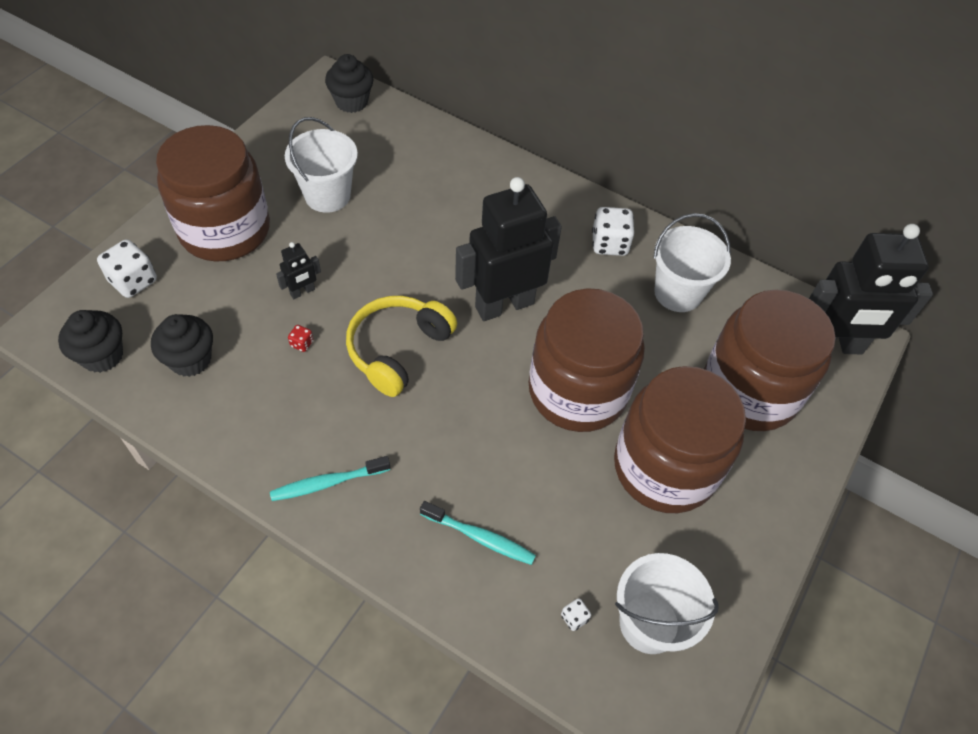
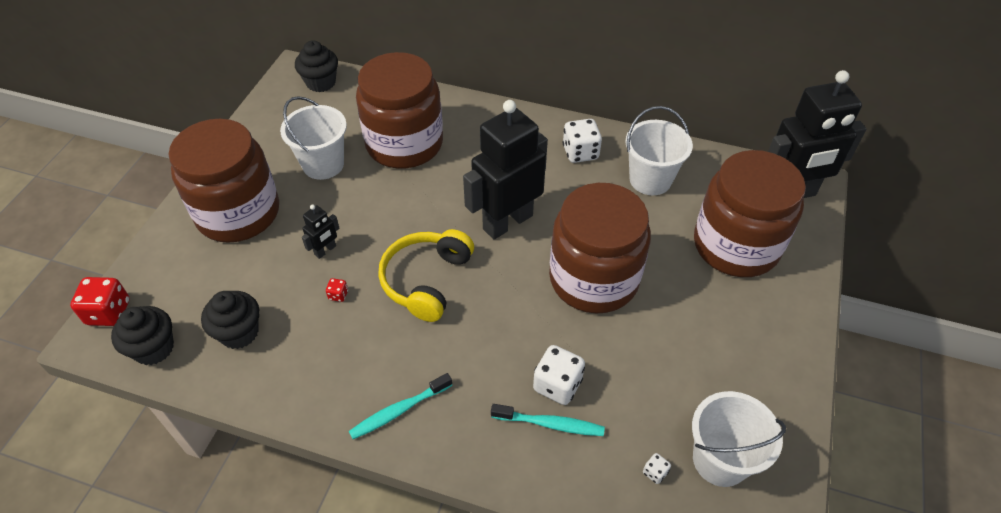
camera: 10 degrees left, 5 degrees down
(68, 307) = (109, 312): none -> red dice
(133, 281) = (165, 276): white dice -> white dice (557, 385)
(665, 467) = (688, 325): brown jar -> brown jar (404, 144)

